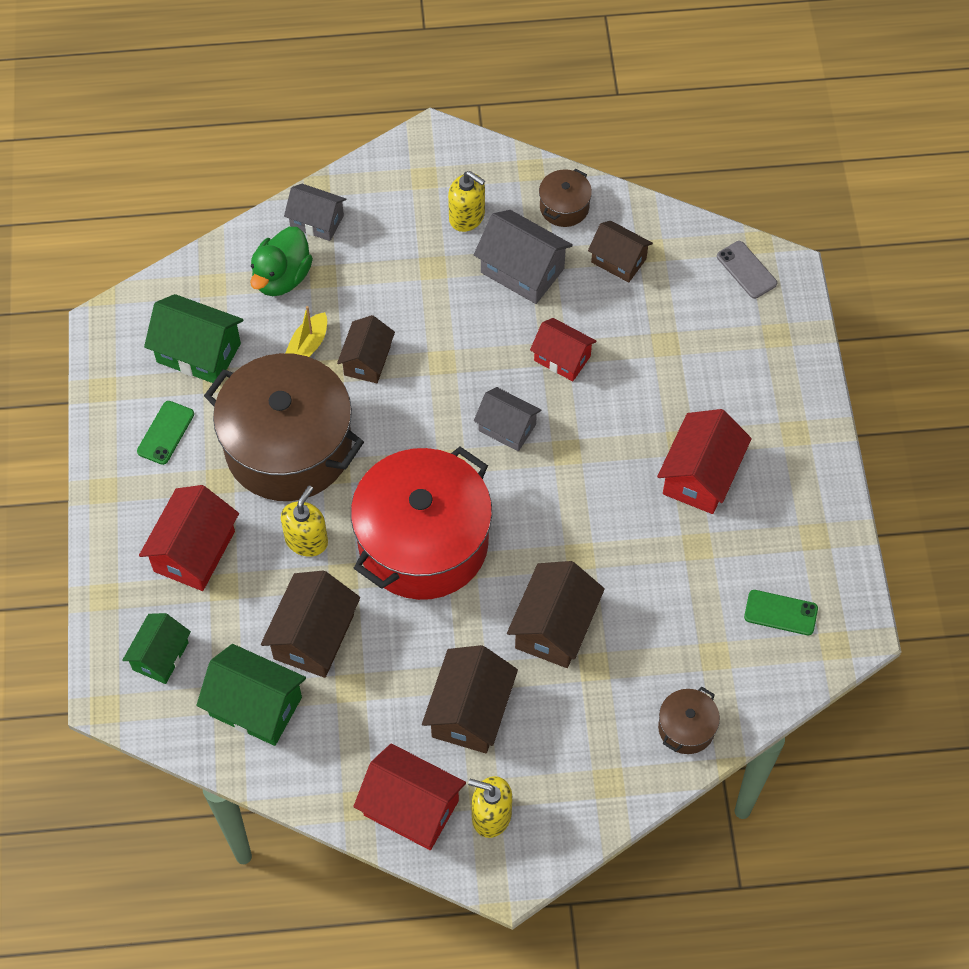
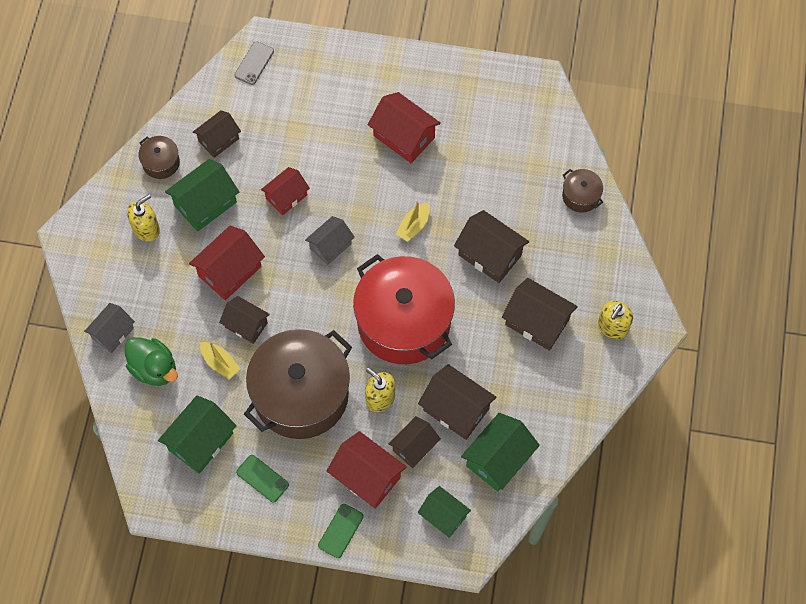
camera: 75 degrees left, 5 degrees up
(248, 598) = (414, 447): none -> brown house
(411, 808) = (595, 375): red house -> red house (229, 271)
(522, 270) = (205, 204): grey house -> green house
(568, 520) = (413, 226): none -> yellow boat
(746, 270) = (254, 63): grey phone -> grey phone turned 45 degrees counterclockwise
(780, 613) = (516, 119): green phone -> green phone (341, 531)

